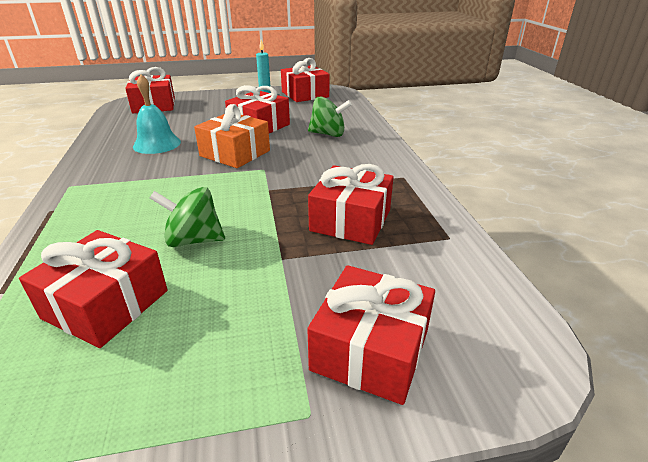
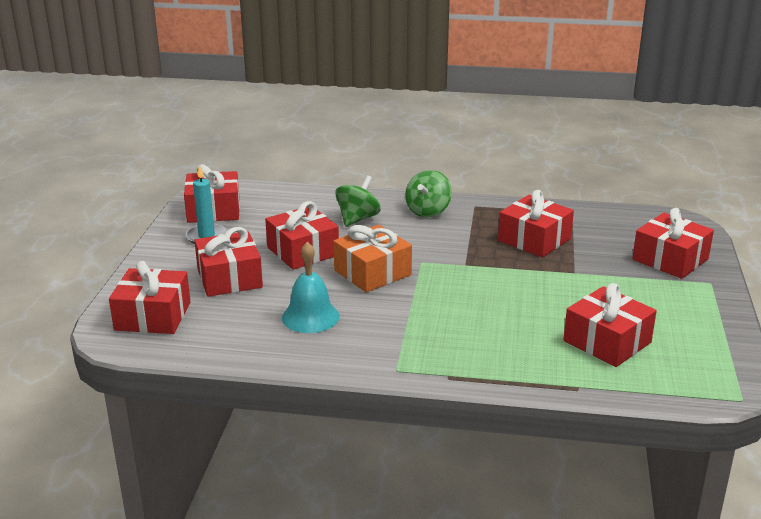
camera: 70 degrees left, 5 degrees down
(194, 240) = (536, 304): green spinning top -> green spinning top (428, 211)
(209, 114) = (229, 278): none -> red gift

